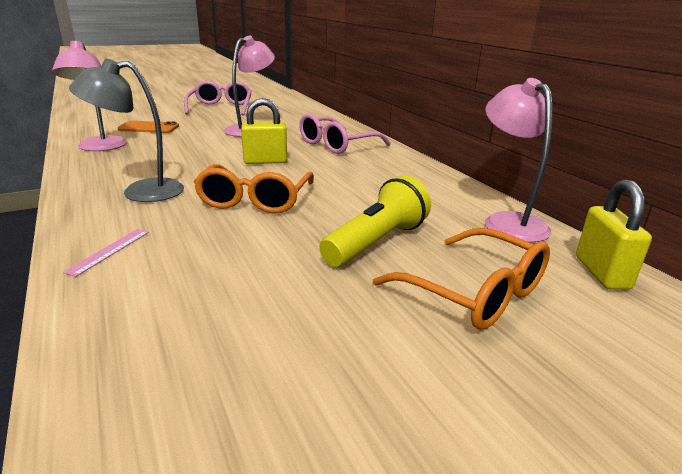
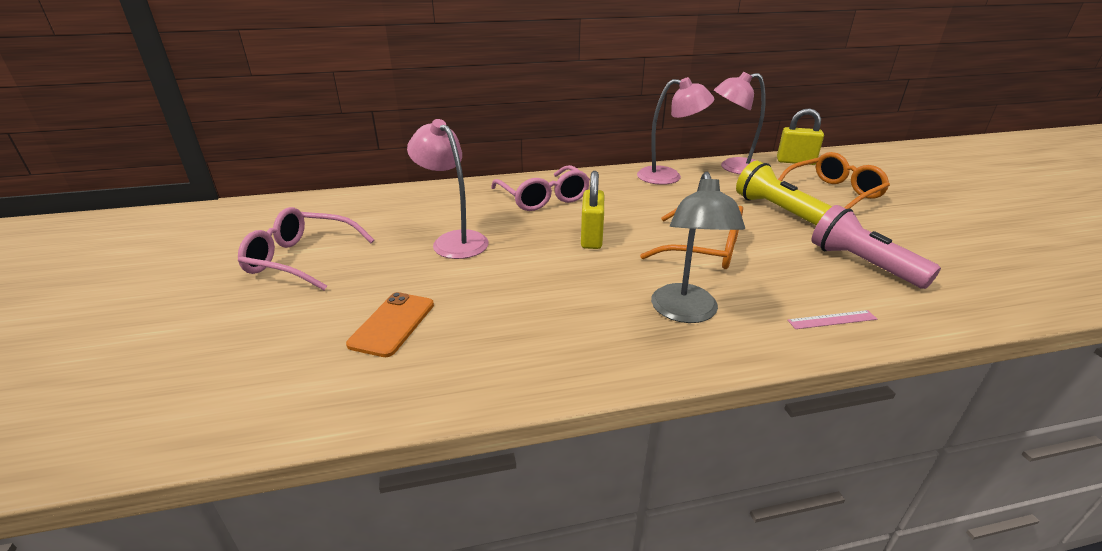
camera: 75 degrees left, 5 degrees up
(100, 148) = (493, 364): pink lamp -> pink lamp (668, 176)
(109, 251) = (832, 320): pink ruler -> pink ruler turned 45 degrees counterclockwise
(230, 286) = (862, 264): none -> pink flashlight

